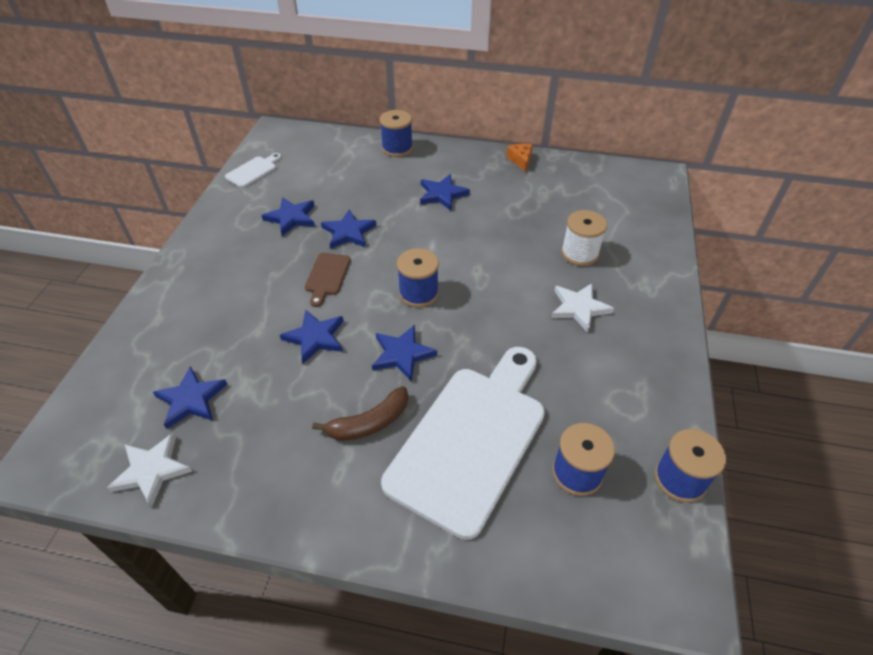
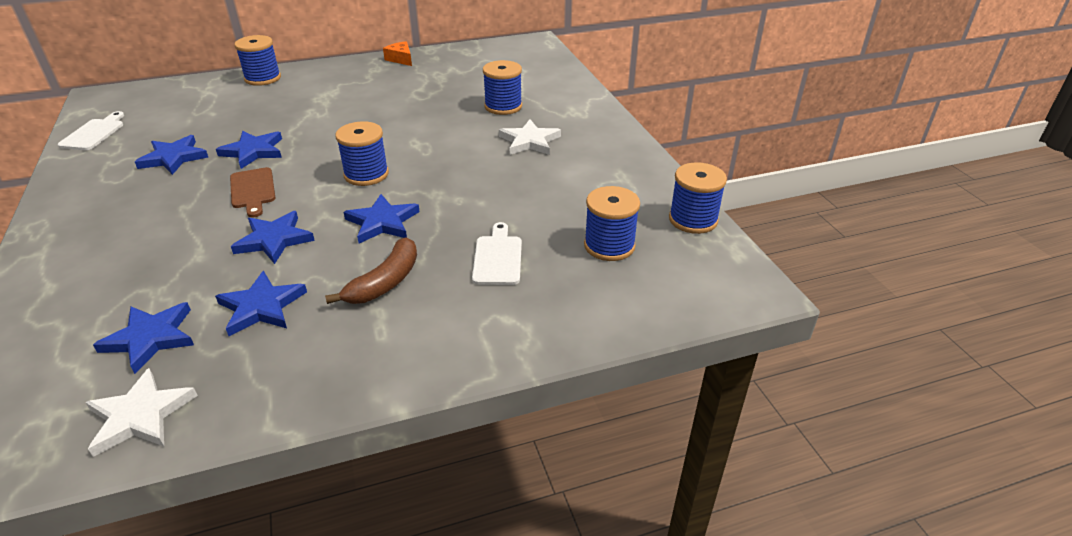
camera: 30 degrees left, 10 degrees down
(442, 194) = (338, 100): blue star -> blue star (262, 307)
(471, 439) = (497, 258): white cutting board -> white cutting board, size x0.41
(579, 253) = (503, 106): white spool -> blue spool

